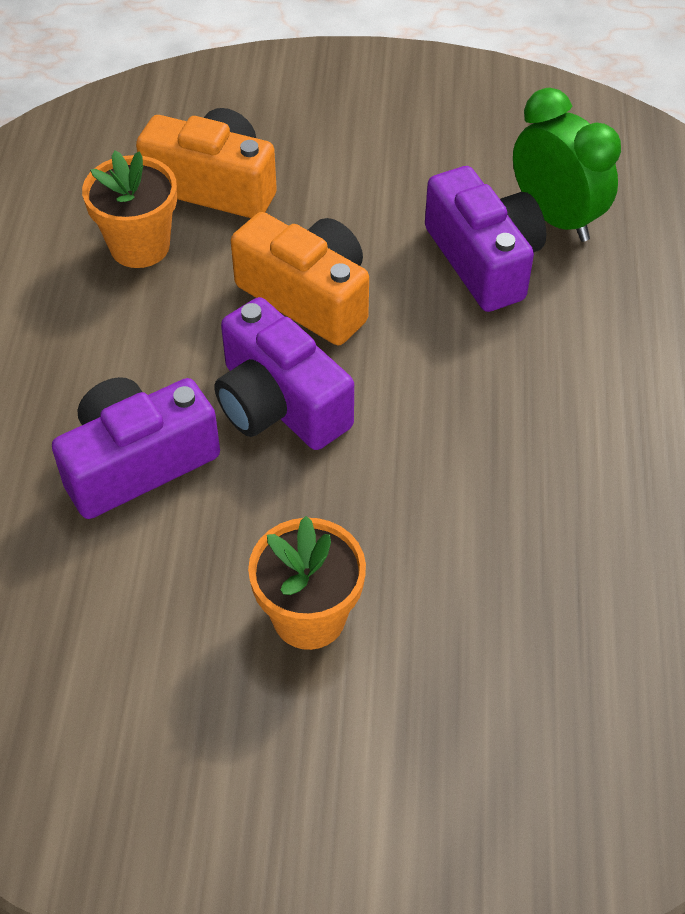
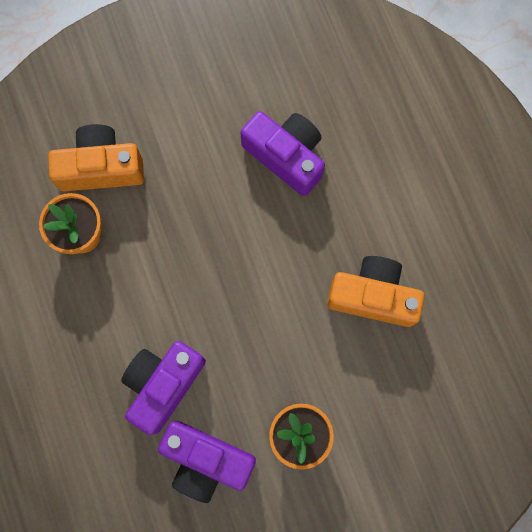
camera: 25 degrees left, 25 degrees up
(279, 403) = (219, 310): purple camera -> purple camera (206, 460)
(308, 296) = (199, 228): orange camera -> orange camera (373, 296)
(556, 218) = (313, 105): green clock -> none

